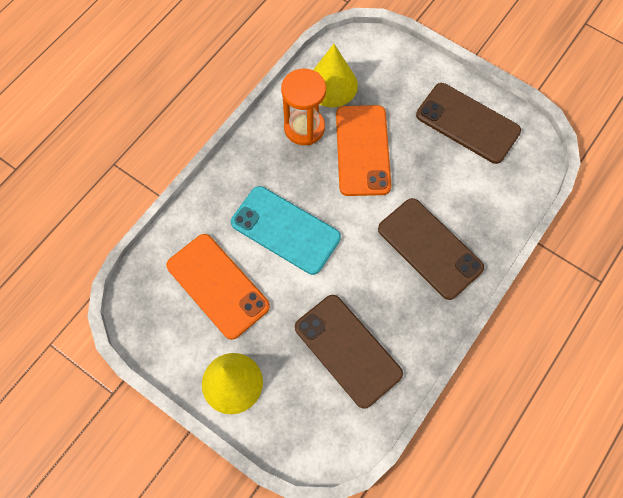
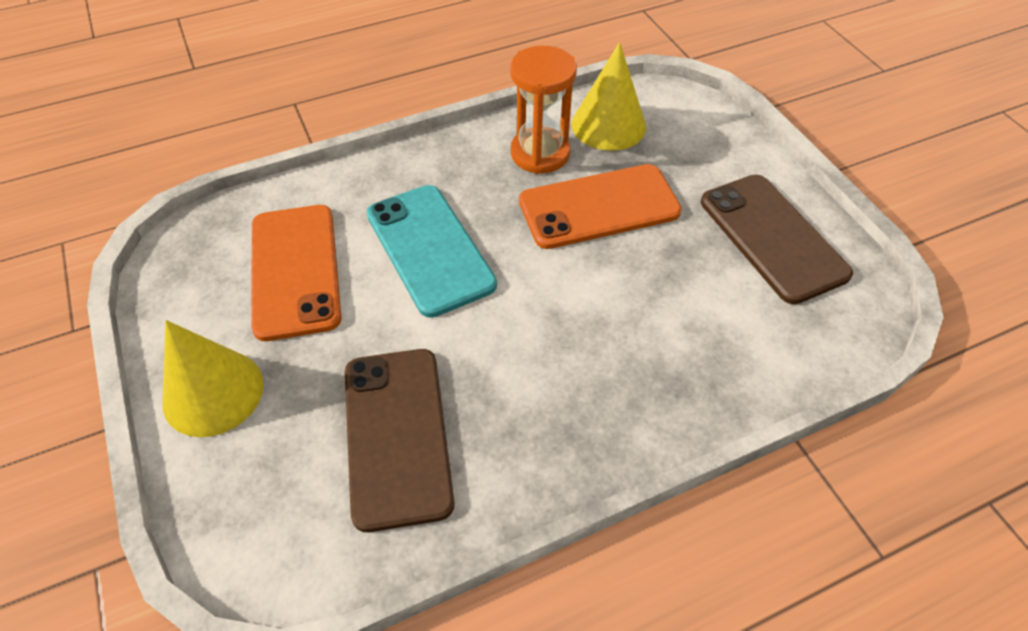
camera: 30 degrees right, 15 degrees down
(363, 150) = (599, 207): orange phone -> orange phone turned 45 degrees clockwise
(430, 248) = (614, 363): brown phone -> none

